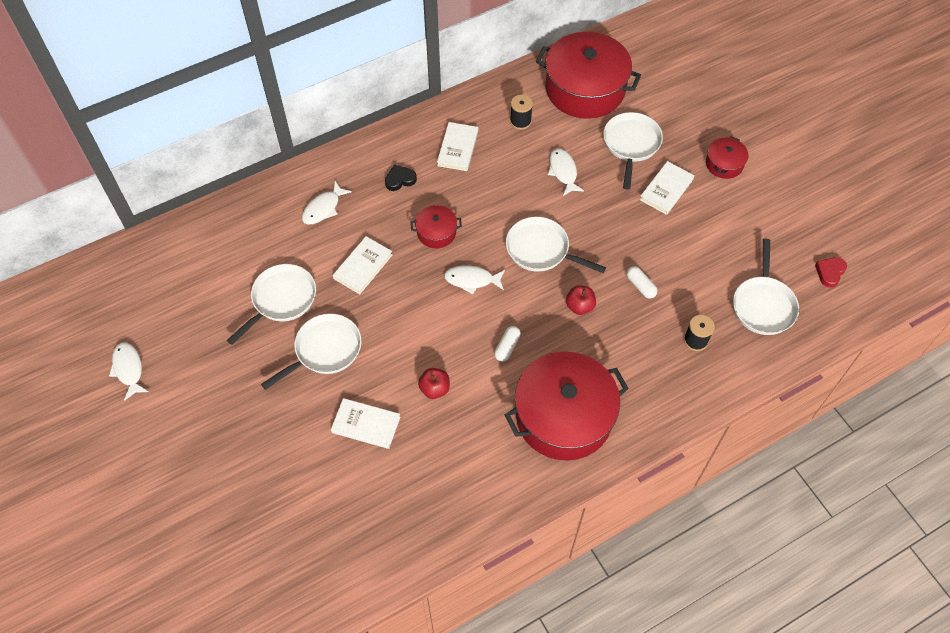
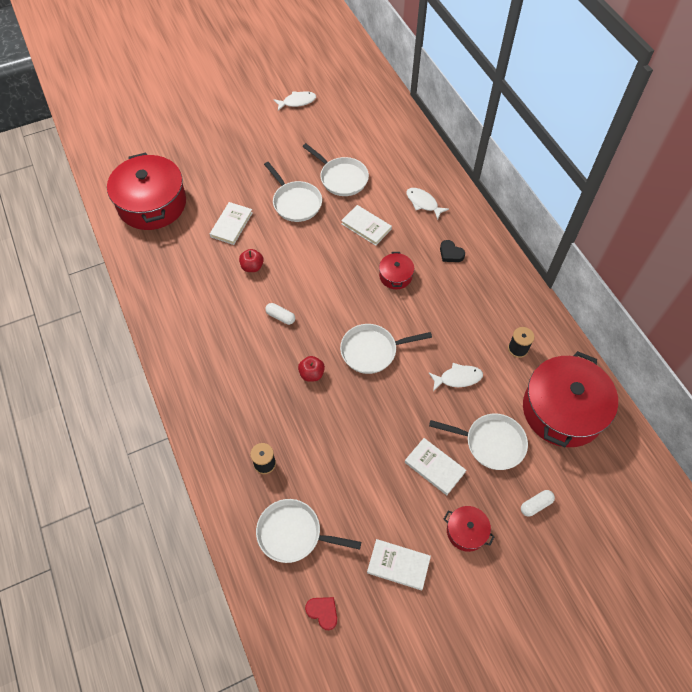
camera: 95 degrees right, 0 degrees up
(400, 180) = (450, 253): black heart -> black heart turned 150 degrees clockwise
(457, 148) = (485, 297): white book -> white book (398, 565)
(472, 280) = (346, 297): white fish -> none
(541, 250) = (372, 351): white pan -> white pan turned 135 degrees counterclockwise
(564, 416) = (212, 350): red pot -> red pot (152, 204)
(640, 286) = (326, 426): white capsule -> white capsule (535, 505)

